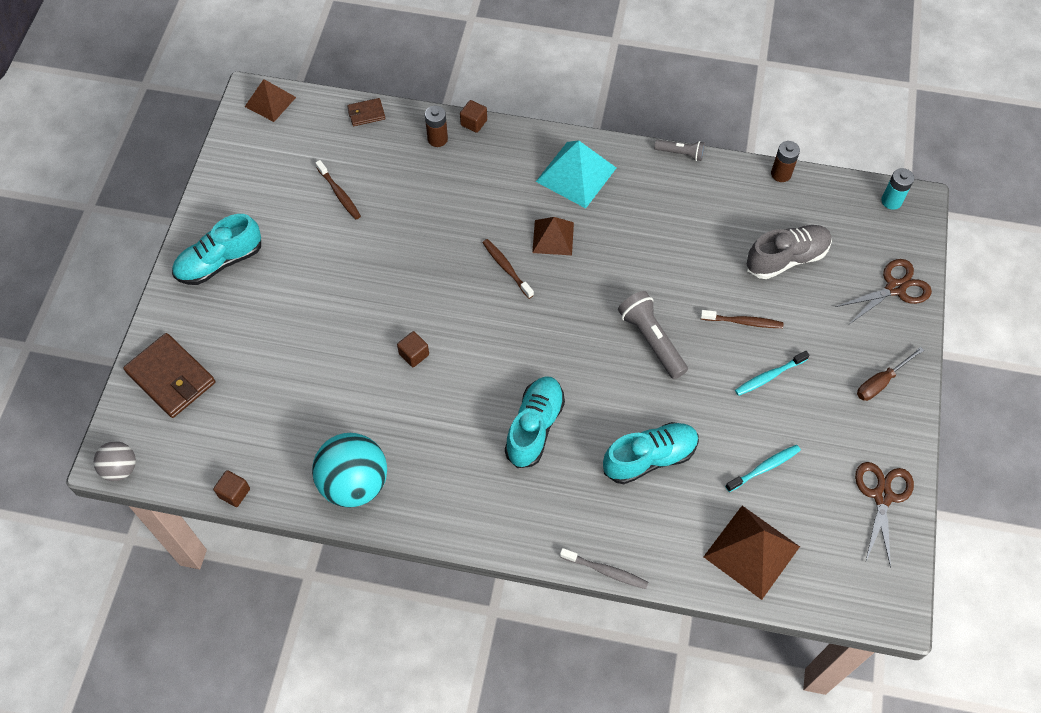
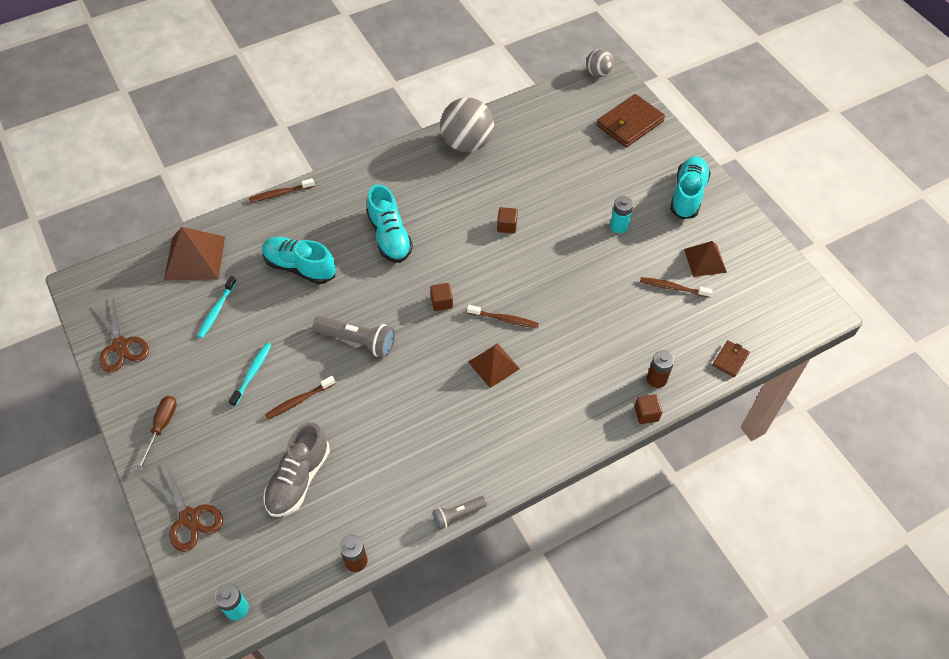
camera: 140 degrees right, 5 degrees down
(171, 377) = (630, 123): brown wallet -> brown wallet turned 45 degrees counterclockwise
(234, 493) = (526, 100): brown cube -> brown cube (441, 302)
(270, 101) = (805, 317): brown pyramid -> brown pyramid (705, 260)
(316, 278) = (619, 226): none -> turquoise battery
(354, 483) = (467, 143): turquoise ball -> grey ball
(576, 174) = (525, 429): turquoise pyramid -> none
(605, 571) = (280, 193): grey toothbrush -> brown toothbrush
(649, 458) = (300, 267): turquoise shoe -> turquoise shoe turned 90 degrees clockwise
(895, 288) = (189, 518): brown scissors -> brown scissors turned 60 degrees counterclockwise

